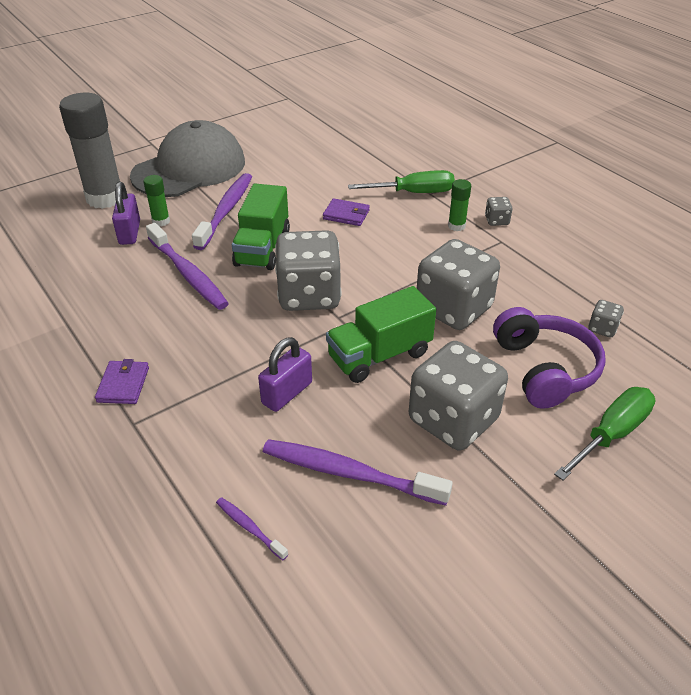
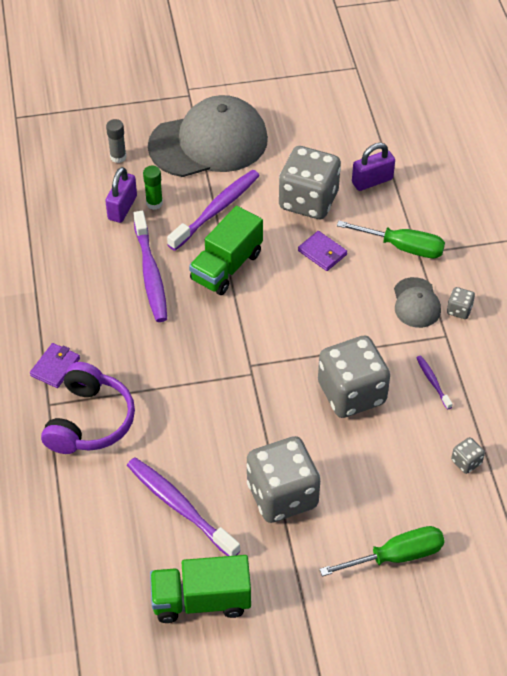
camera: 25 degrees right, 10 degrees up
(105, 198) = (118, 157): grey glue stick -> grey glue stick, size x0.45
(249, 528) = (91, 519): purple toothbrush -> purple toothbrush (432, 382)
(287, 393) = (171, 422): purple padlock -> purple padlock (372, 181)
(309, 295) = (238, 333): grey dice -> grey dice (308, 200)
(379, 355) = (261, 415): green truck -> green truck (201, 600)
(456, 226) = (416, 303): green glue stick -> grey cap
(544, 369) = (386, 480): purple headphones -> purple headphones (90, 421)

